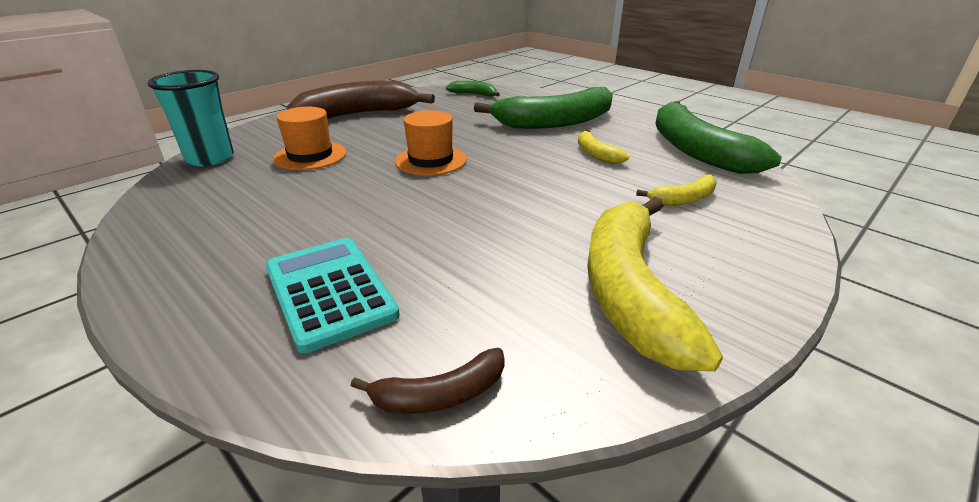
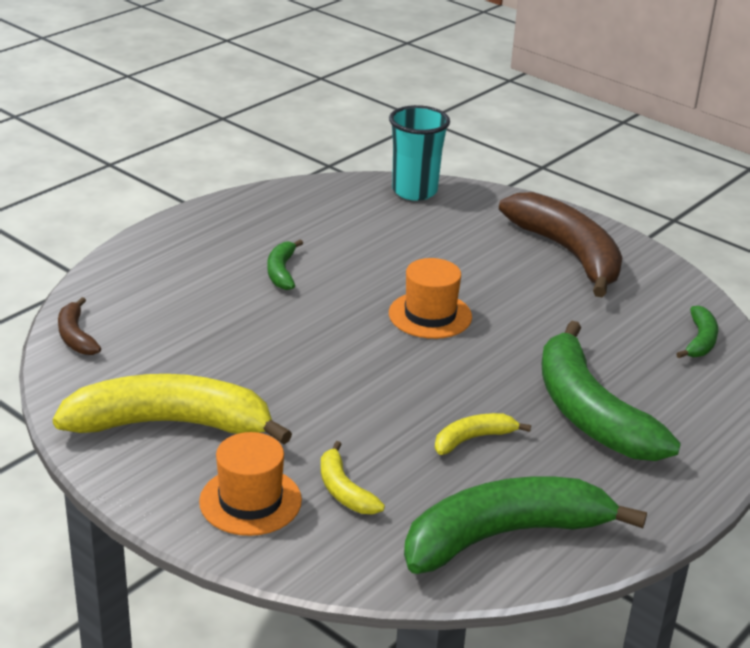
camera: 85 degrees right, 0 degrees up
(310, 156) = (430, 242): orange hat -> orange hat (250, 501)
(328, 225) = (281, 272): none -> green banana
(329, 292) = (185, 285): turquoise calculator -> none

